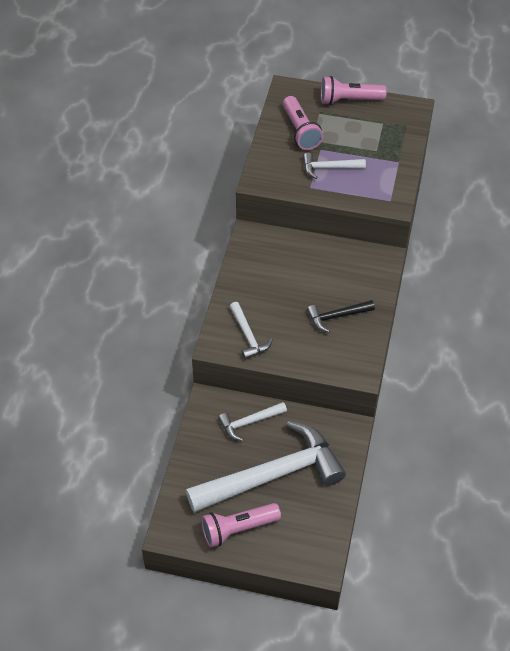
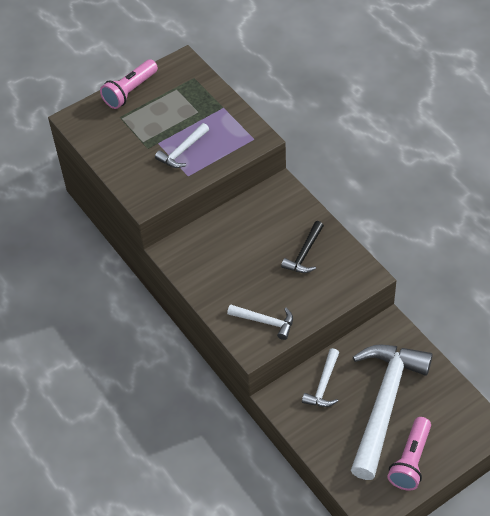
camera: 45 degrees left, 0 degrees up
(300, 131) = (126, 141): pink flashlight -> none

